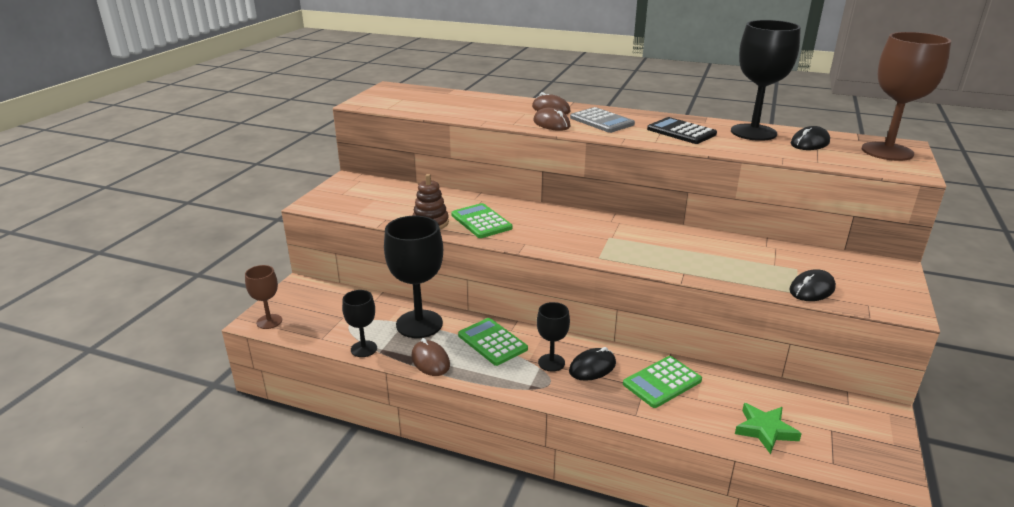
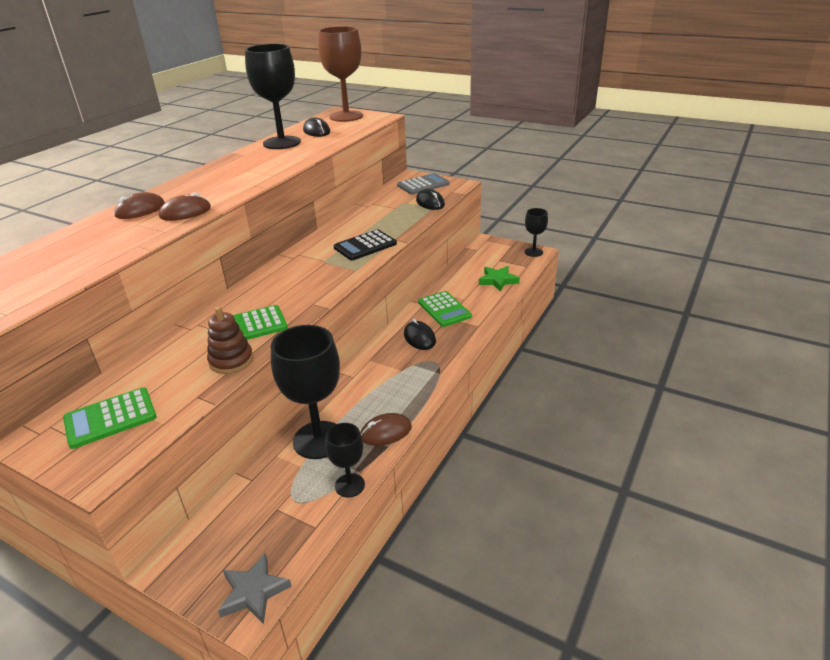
camera: 80 degrees left, 5 degrees up
(269, 321) = (253, 592): brown goblet -> grey star
(492, 342) = (368, 389): green calculator -> green calculator (110, 418)
(551, 362) = (408, 358): black goblet -> black goblet (533, 252)
(601, 121) = (201, 190): grey calculator -> grey calculator (423, 185)
(681, 132) = (259, 164): black calculator -> black calculator (365, 246)

